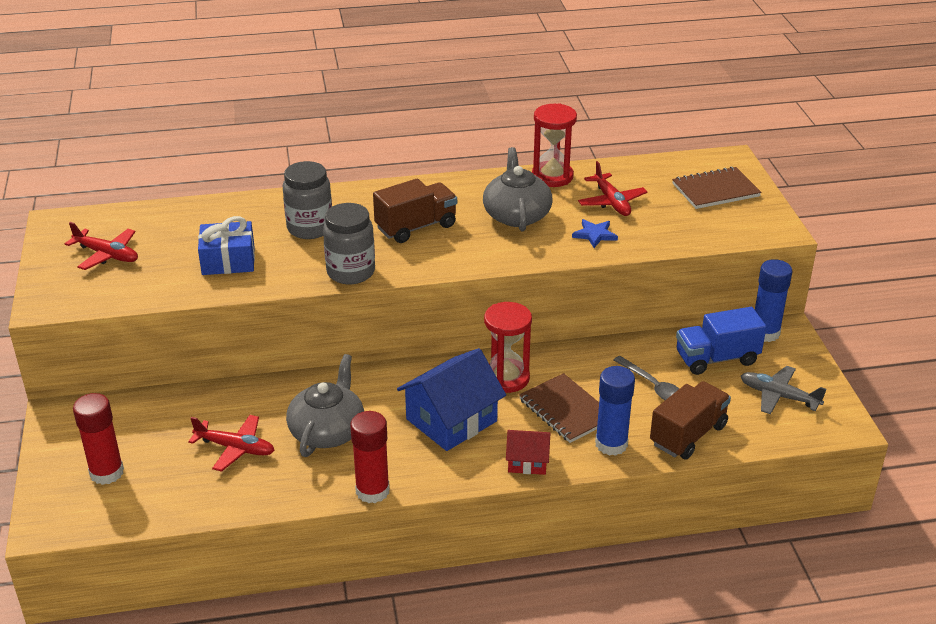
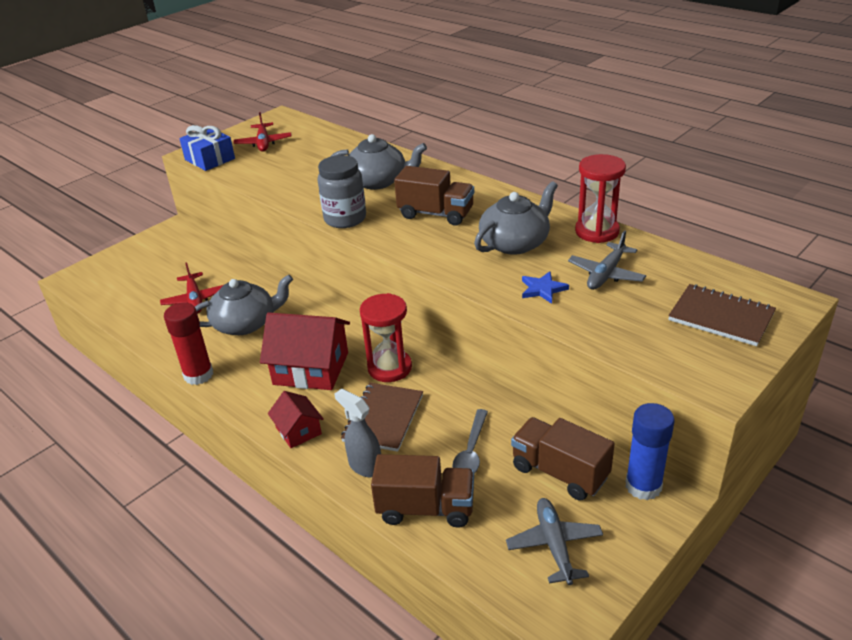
camera: 55 degrees right, 0 degrees up
(107, 472) = (133, 270): red glue stick -> none
(228, 260) = (304, 176): blue gift -> blue gift (210, 159)
(310, 228) = (378, 181): grey jar -> grey teapot
(451, 420) = (311, 368): blue house -> red house
(611, 202) = (606, 274): red plane -> grey plane
(611, 444) = (365, 466): blue glue stick -> grey spray bottle
(716, 359) = (559, 472): blue truck -> brown truck

